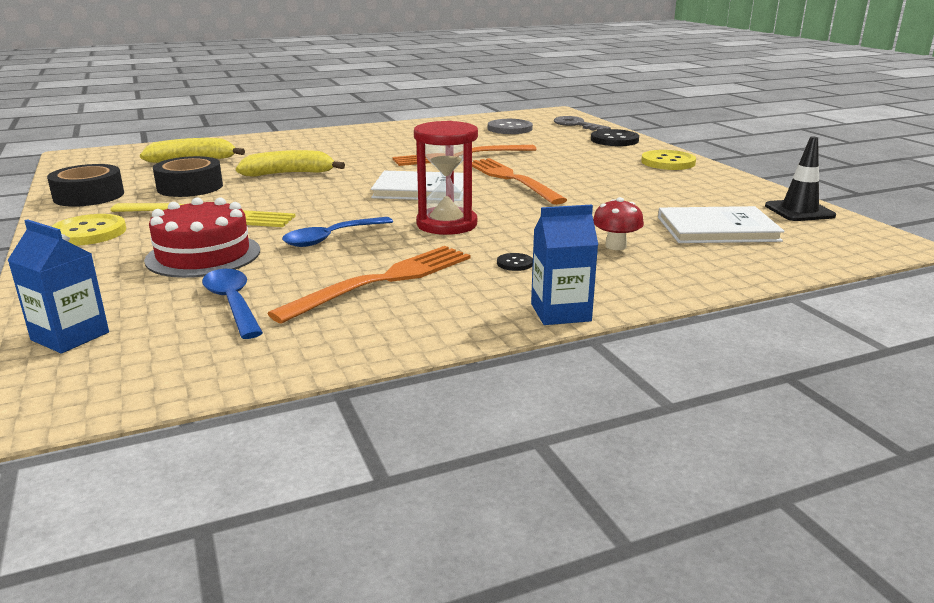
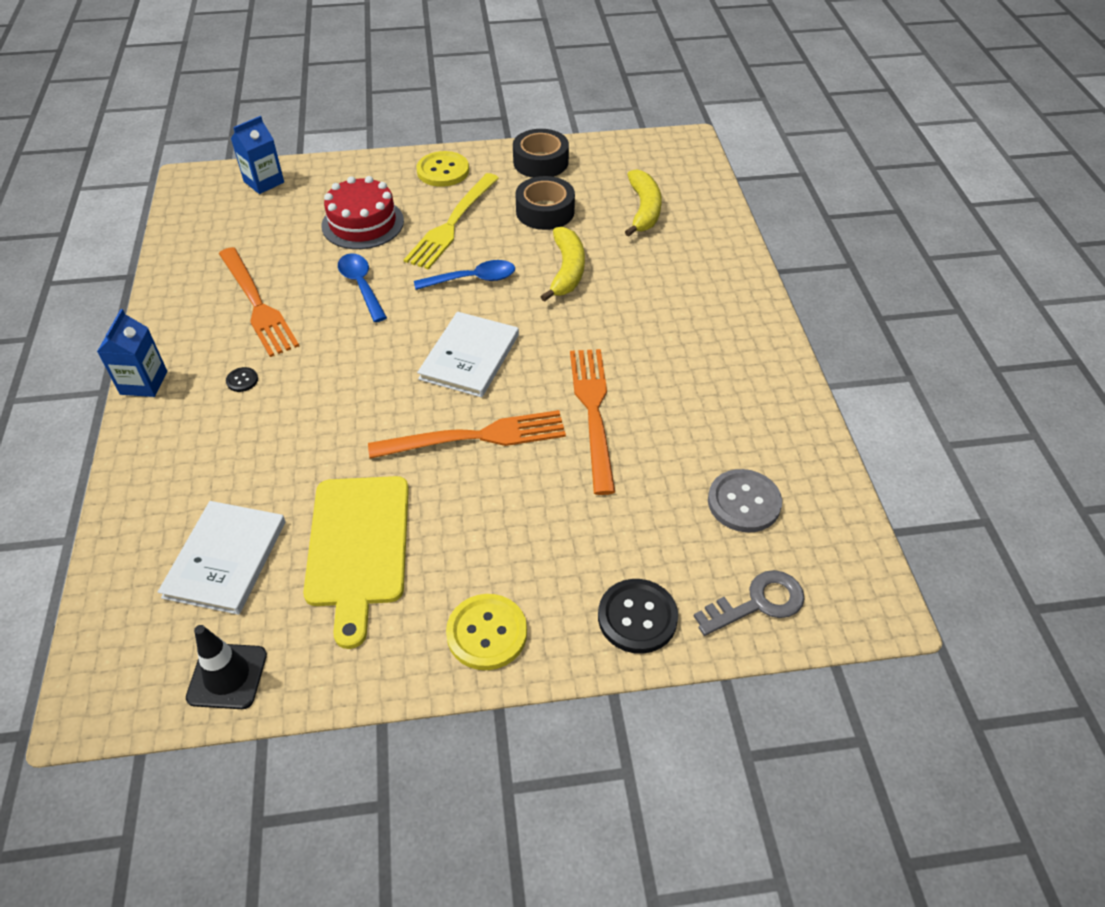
camera: 105 degrees right, 25 degrees up
(233, 303) = (268, 237): blue spoon -> blue spoon (473, 279)
(446, 224) = (356, 357): red hourglass -> none
(615, 246) = (235, 458): red mushroom -> none
(649, 195) = (358, 546): none -> yellow cutting board

